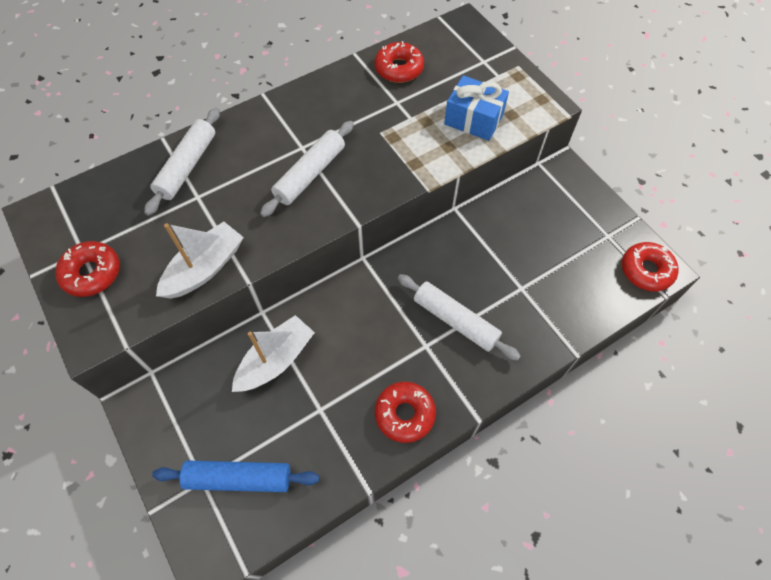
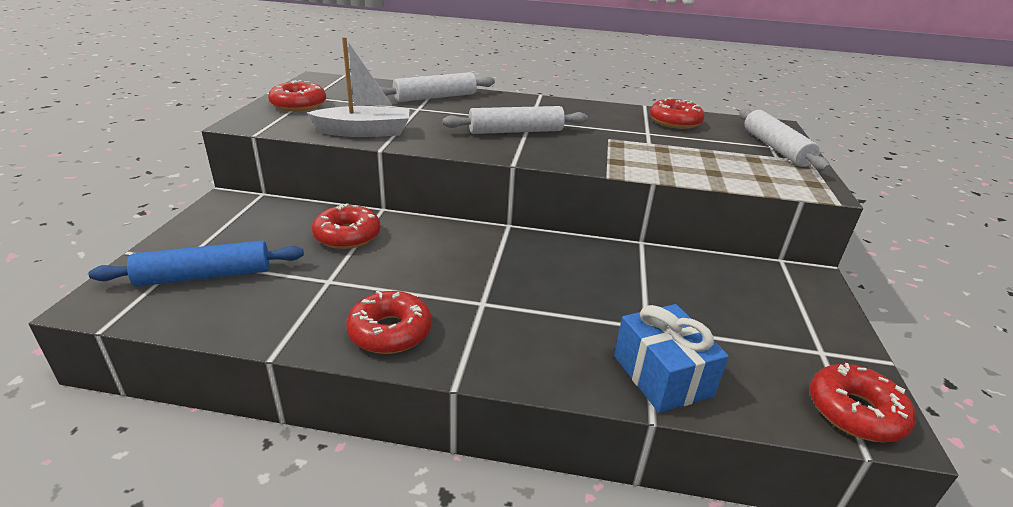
camera: 40 degrees right, 30 degrees down
(239, 478) = (205, 276): blue rolling pin -> blue rolling pin turned 60 degrees counterclockwise
(276, 360) = (347, 235): white boat -> red donut
(455, 321) = (538, 305): white rolling pin -> white rolling pin (775, 148)
(473, 119) = (714, 165): blue gift -> blue gift (662, 375)

